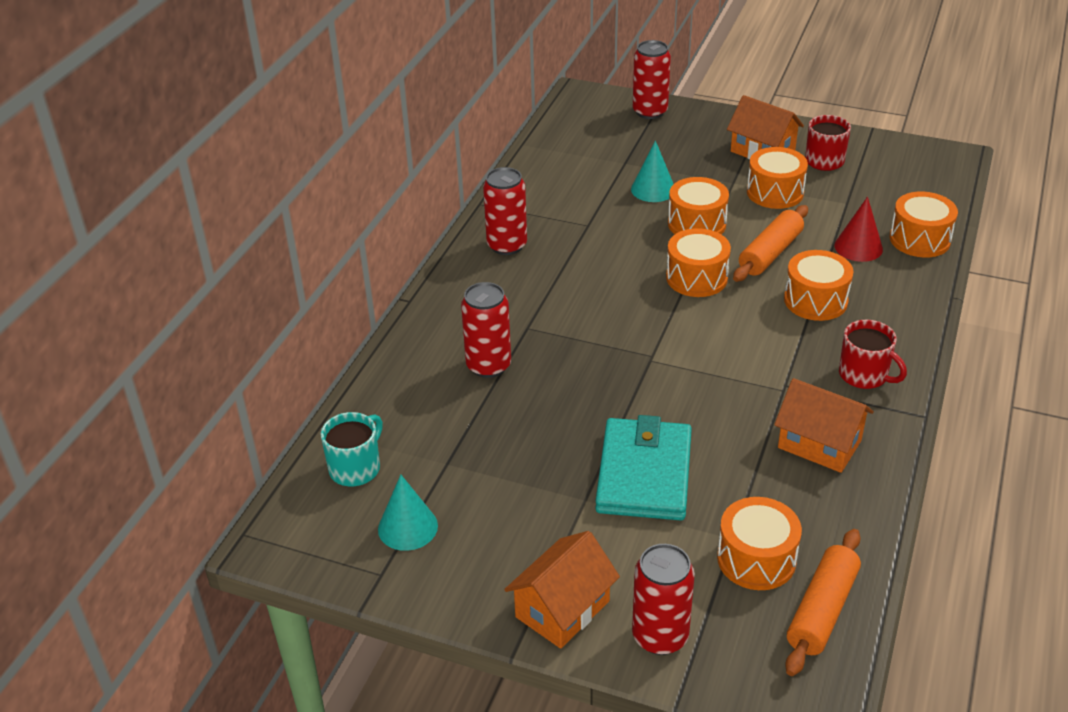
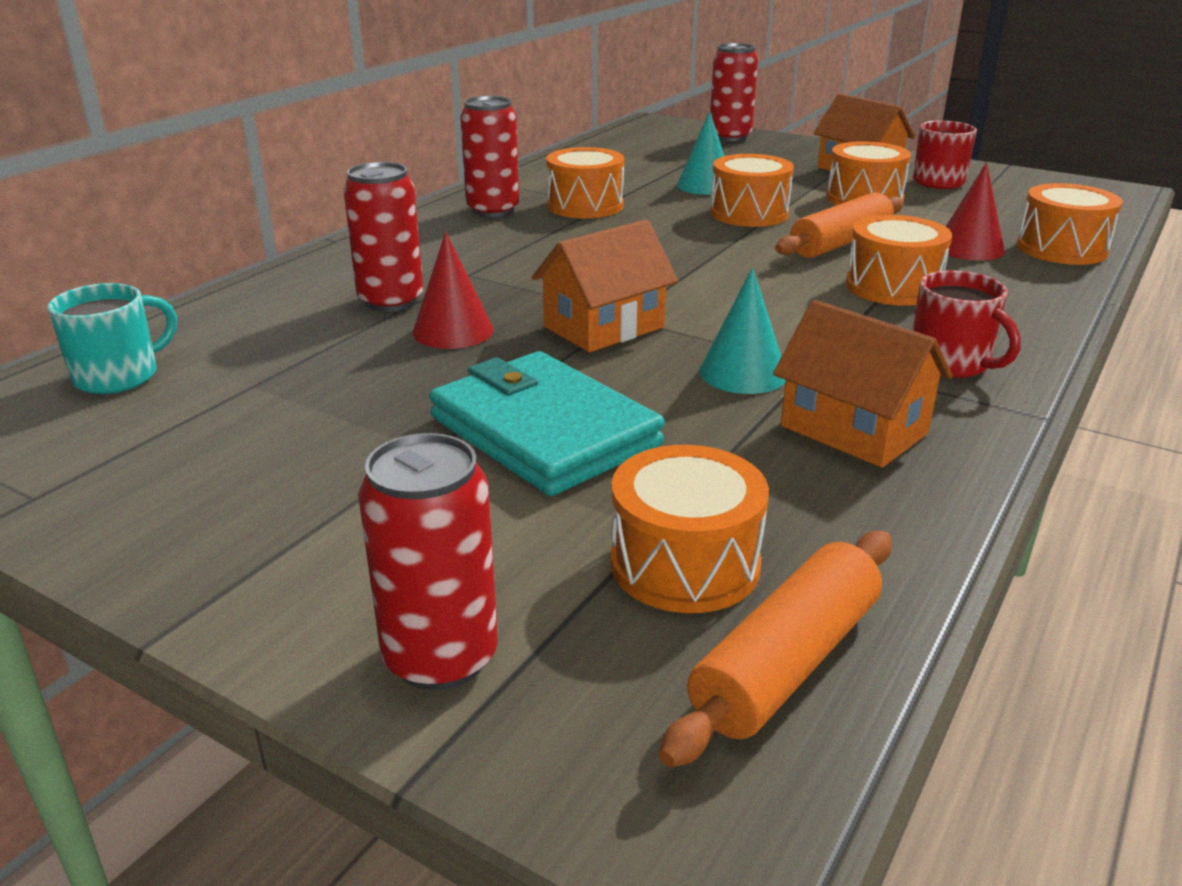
camera: 10 degrees right, 10 degrees down
(407, 527) = (129, 447): turquoise cone -> turquoise cone (743, 373)
(546, 391) = (453, 331): none -> red cone
(562, 609) = (289, 587): orange house -> orange house (604, 327)
(644, 474) = (544, 431): turquoise wallet -> turquoise wallet turned 60 degrees counterclockwise
(696, 278) = (728, 254): orange drum -> orange drum (585, 206)

